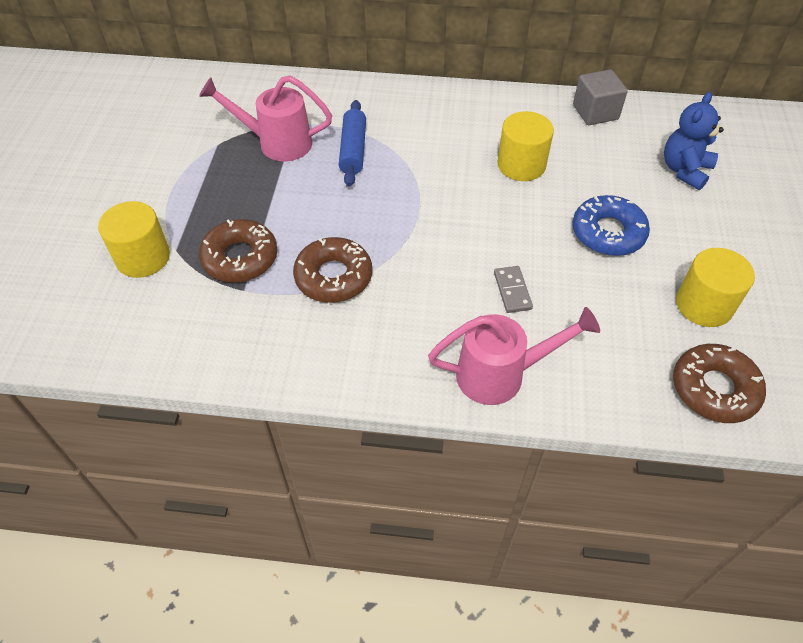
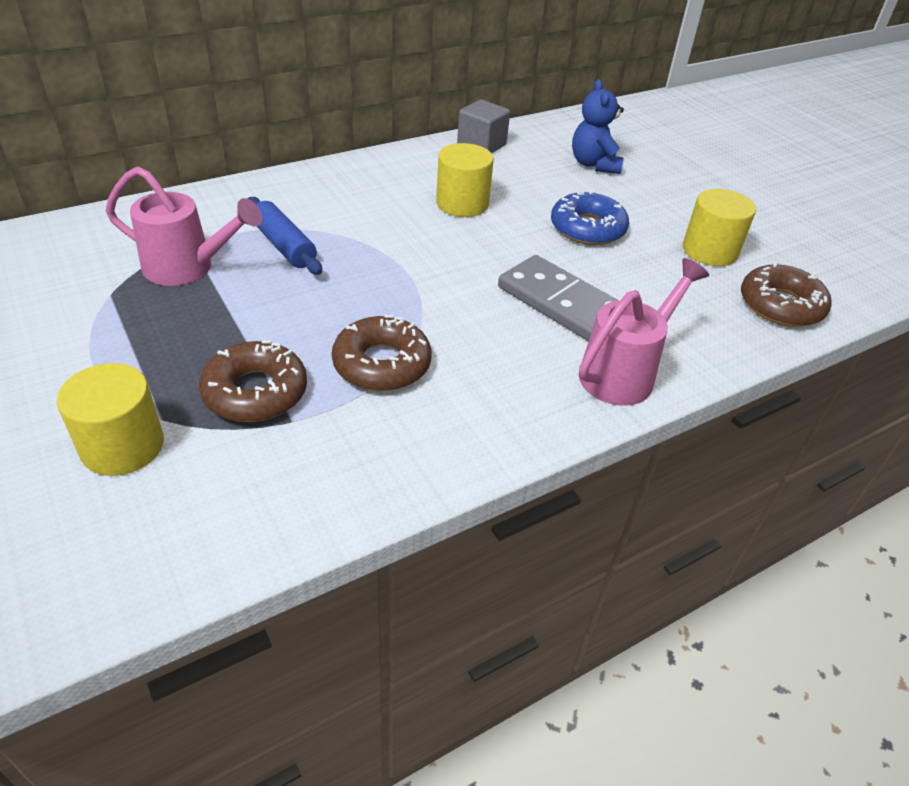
camera: 40 degrees left, 10 degrees down
(277, 143) = (187, 268): pink watering can -> pink watering can turned 135 degrees counterclockwise
(512, 291) = (561, 302): grey domino -> grey domino, size x2.06

